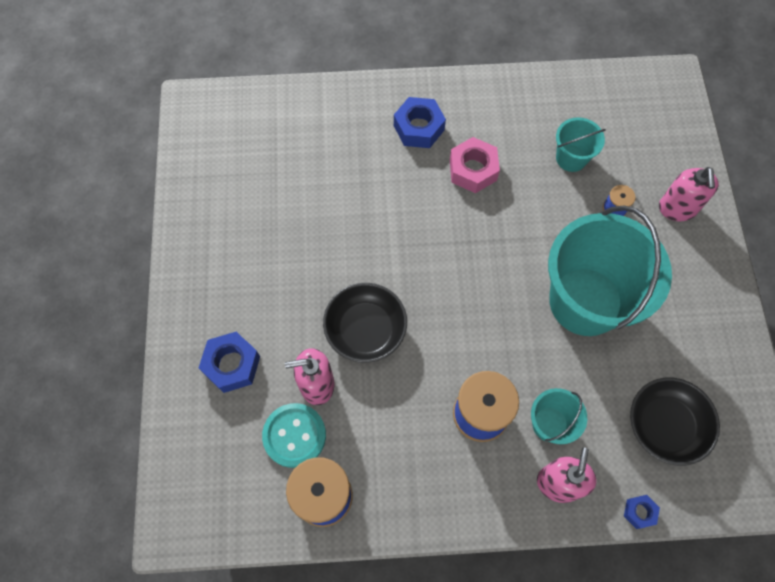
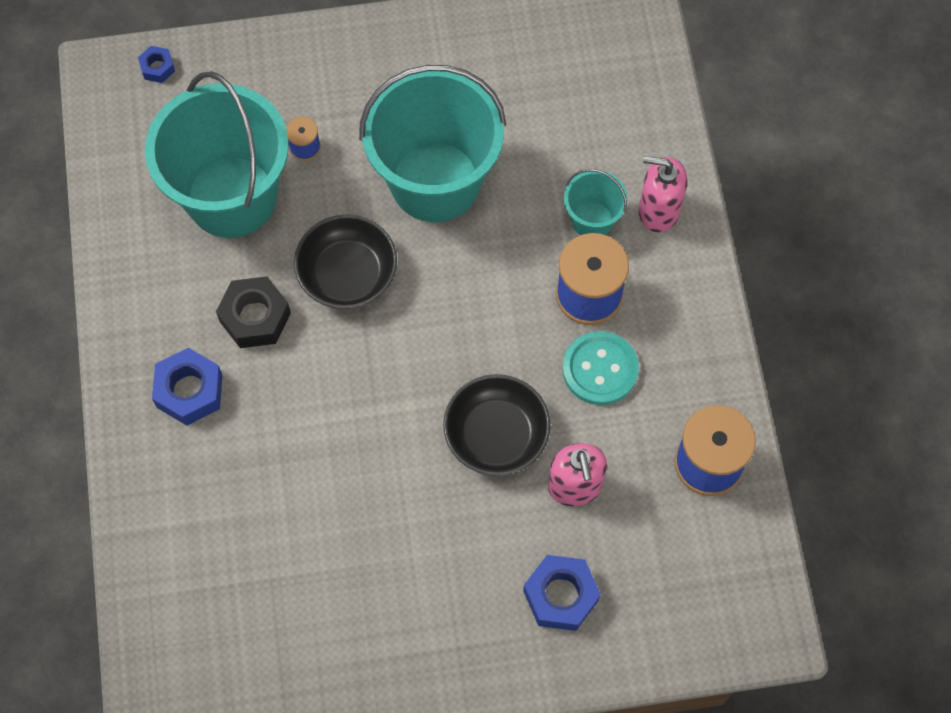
camera: 95 degrees left, 0 degrees up
(294, 435) = (642, 505): turquoise button -> turquoise button (600, 369)
(473, 170) = (255, 317): pink nut -> black nut
(571, 158) = (231, 197): turquoise bucket -> turquoise bucket, size x2.18
(639, 512) = (678, 131): blue nut -> blue nut (157, 67)
(665, 425) = (579, 102): black bowl -> black bowl (347, 273)
(677, 208) = (300, 77): pink soap dispenser -> none

